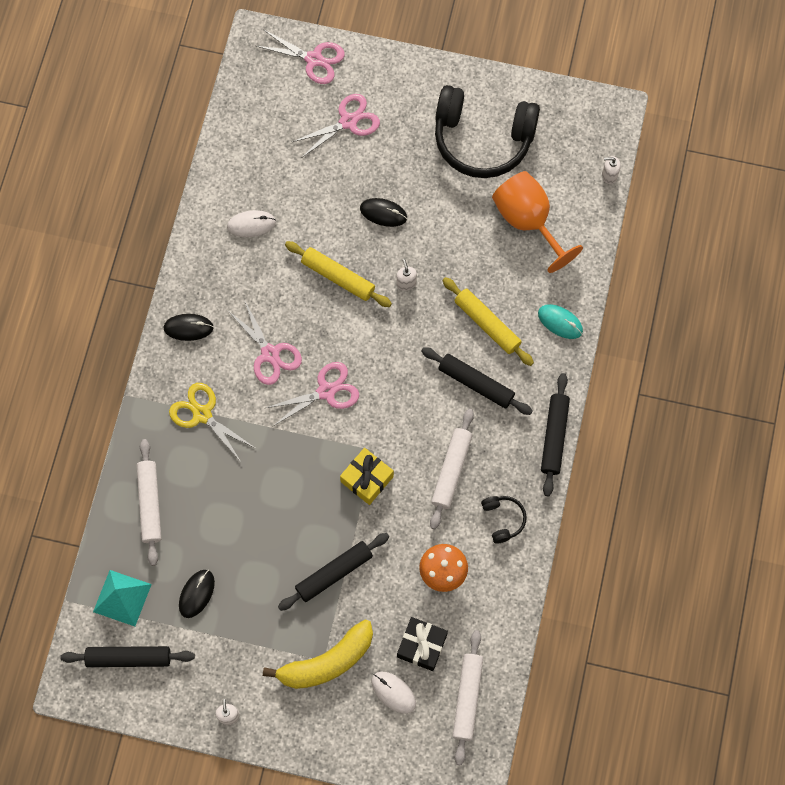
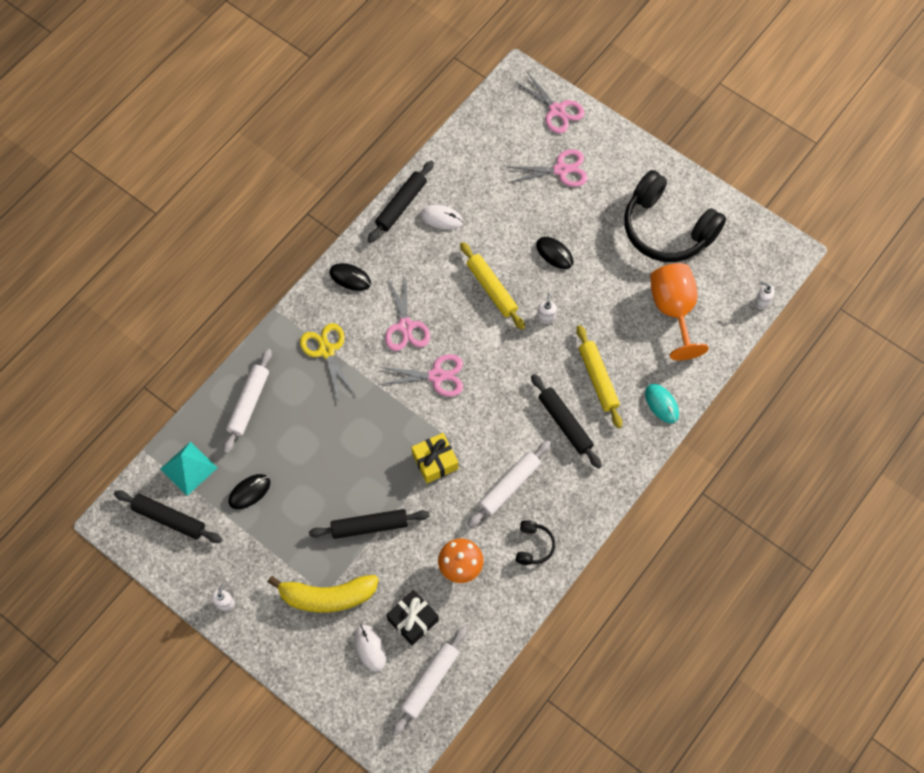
camera: 25 degrees right, 5 degrees down
(554, 436) = (611, 496): black rolling pin -> black rolling pin (401, 205)

